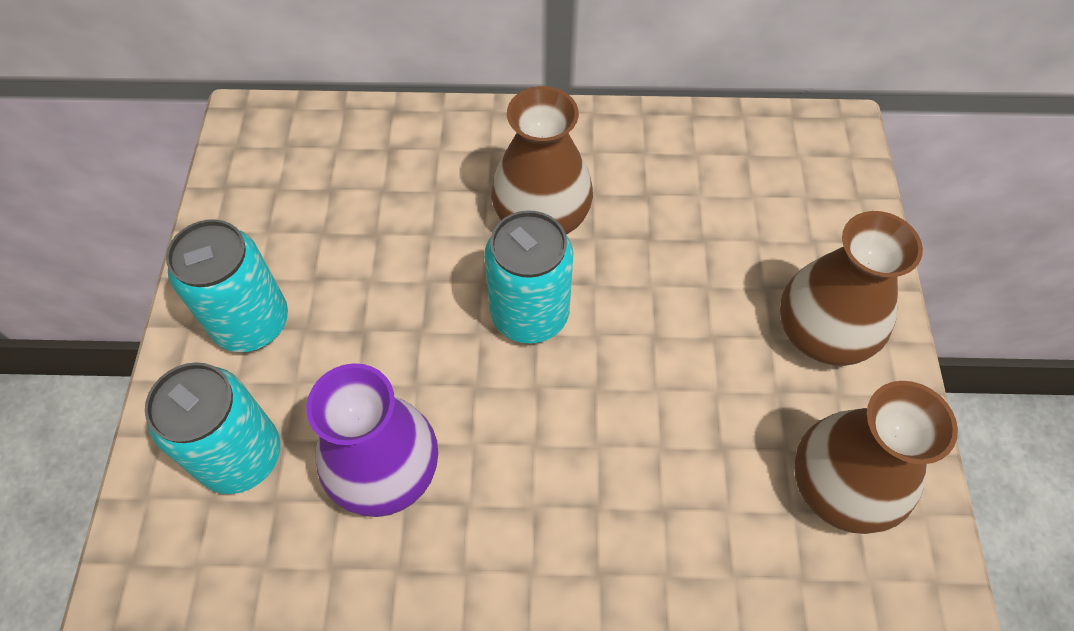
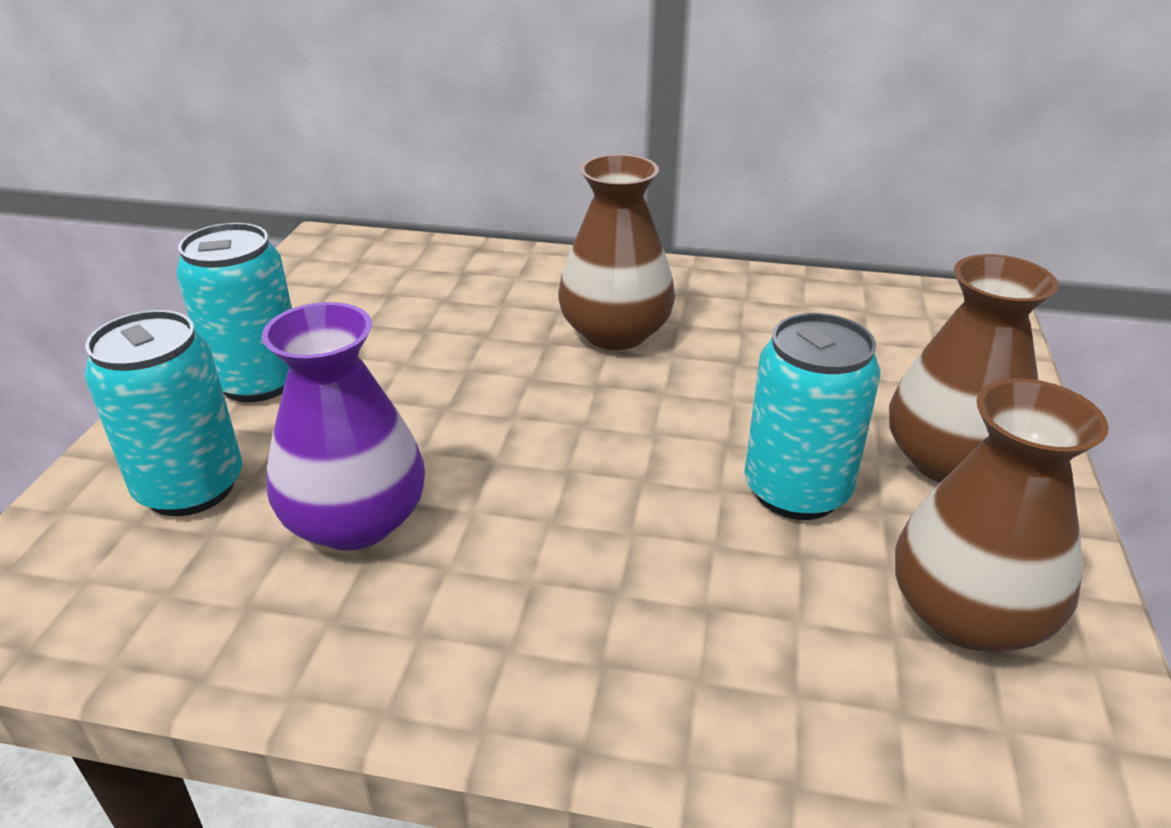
camera: 10 degrees right, 25 degrees down
(529, 314) = (579, 408): turquoise can -> turquoise can (796, 491)

